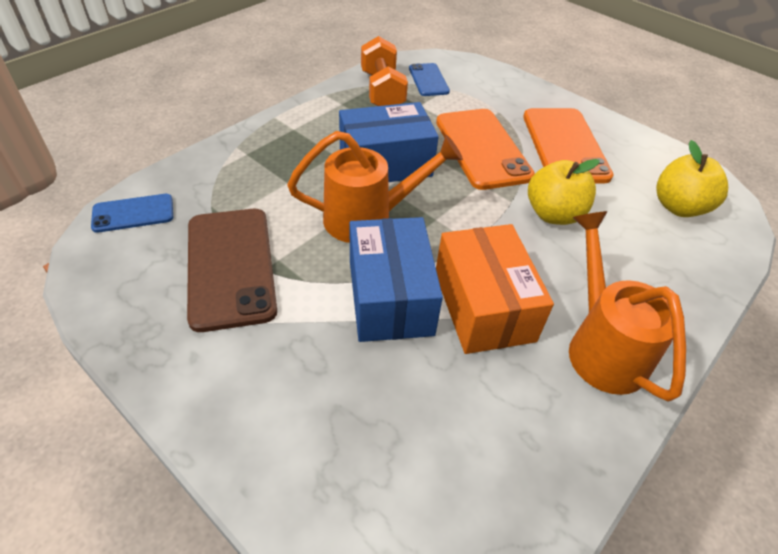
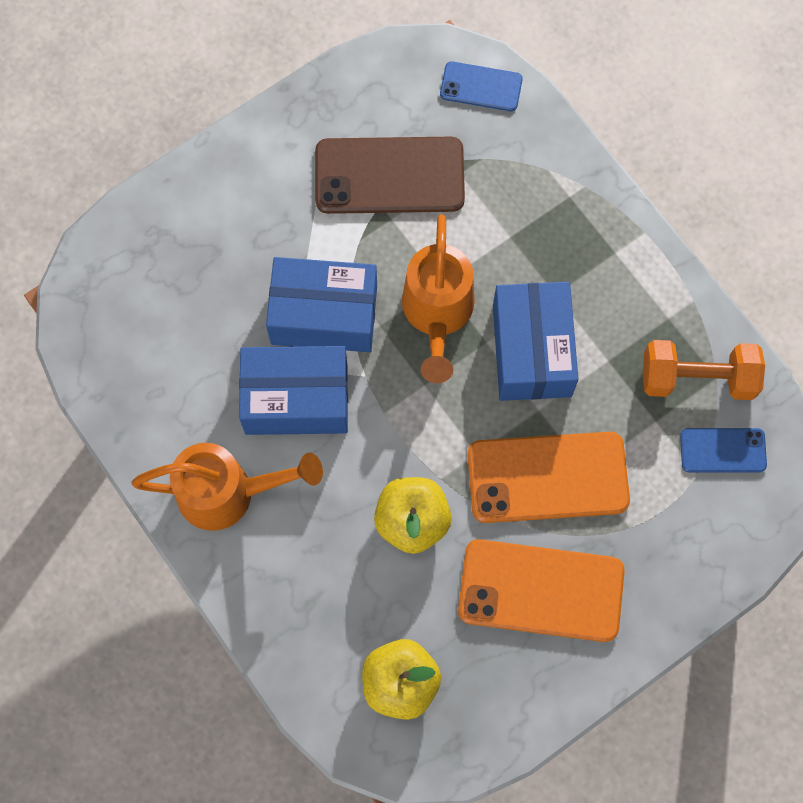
camera: 105 degrees right, 25 degrees up
(133, 213) = (481, 87): blue phone -> blue phone turned 75 degrees counterclockwise
(483, 306) = (296, 399): orange box -> blue box

